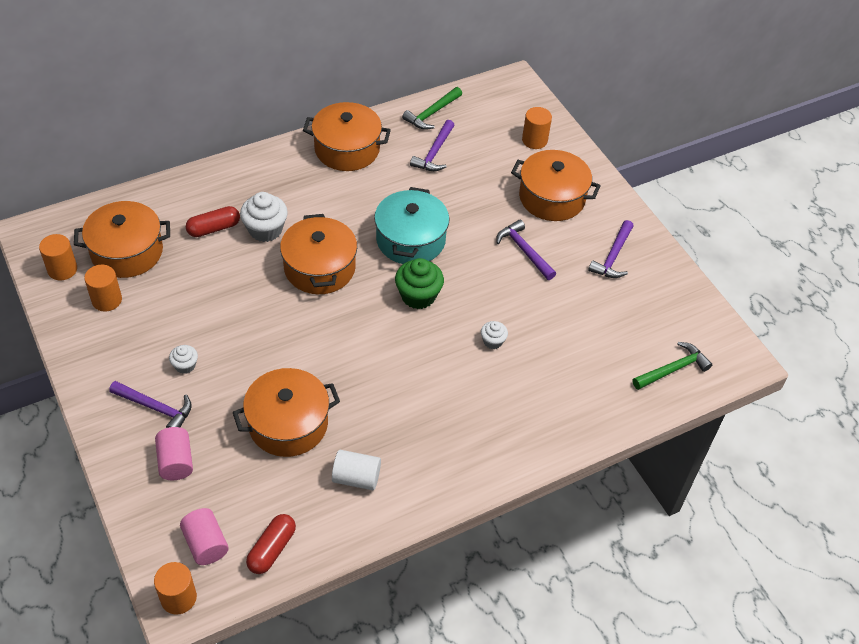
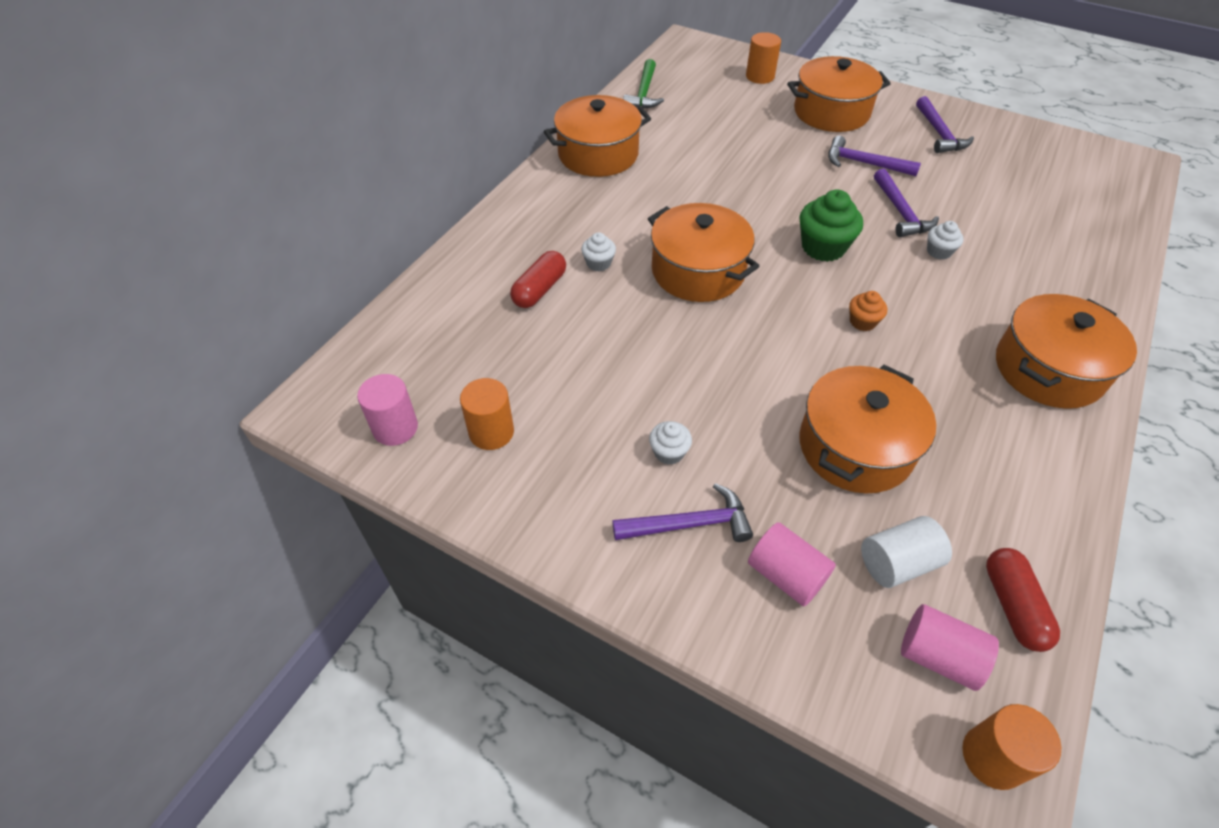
camera: 30 degrees left, 0 degrees up
(62, 269) = (395, 428): orange cylinder -> pink cylinder
(127, 252) = (461, 364): orange pot -> orange pot (1048, 369)
(265, 230) = (598, 263): white cupcake -> white cupcake, size x0.55
(356, 478) = (991, 460): white cylinder -> white cylinder (897, 563)
(382, 357) = (862, 322): none -> orange cupcake
(410, 240) = (754, 202): turquoise pot -> none
(434, 153) = (685, 122): purple hammer -> purple hammer (900, 212)
(673, 369) = (1104, 196): green hammer -> none

